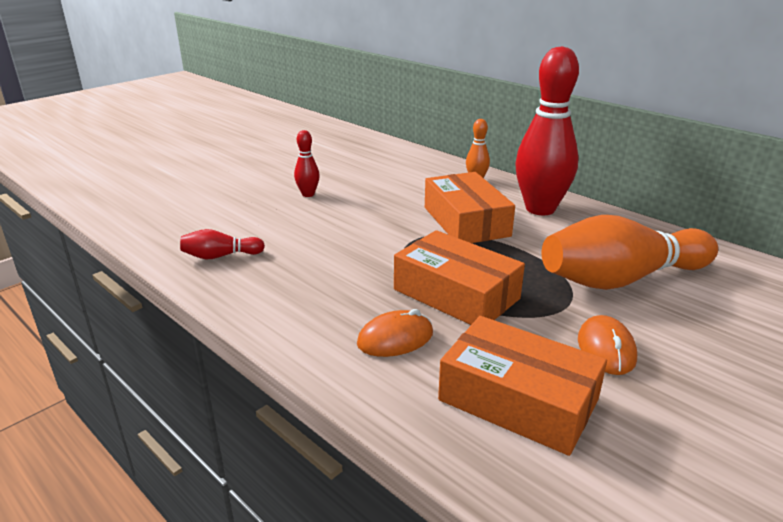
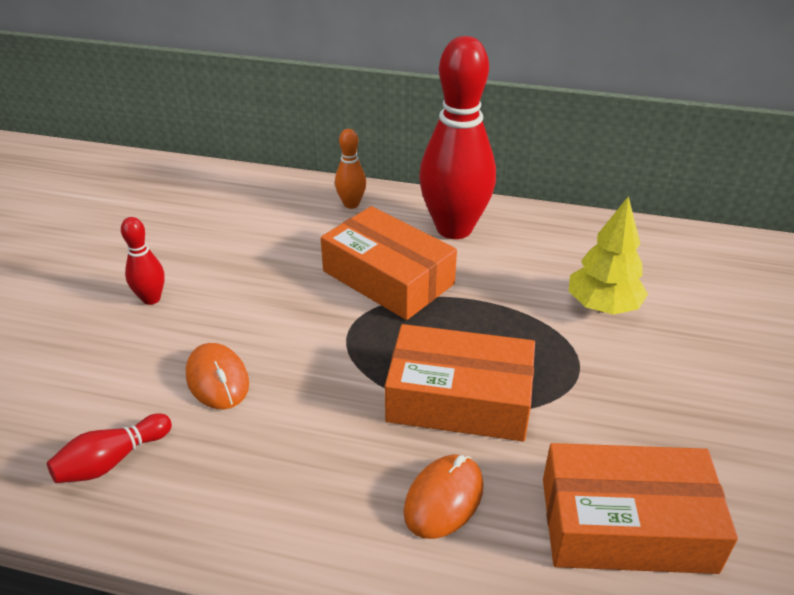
camera: 30 degrees left, 10 degrees up
(606, 349) = (654, 412): orange mouse -> orange mouse (217, 379)
(621, 279) = (603, 306): orange bowling pin -> yellow tree

